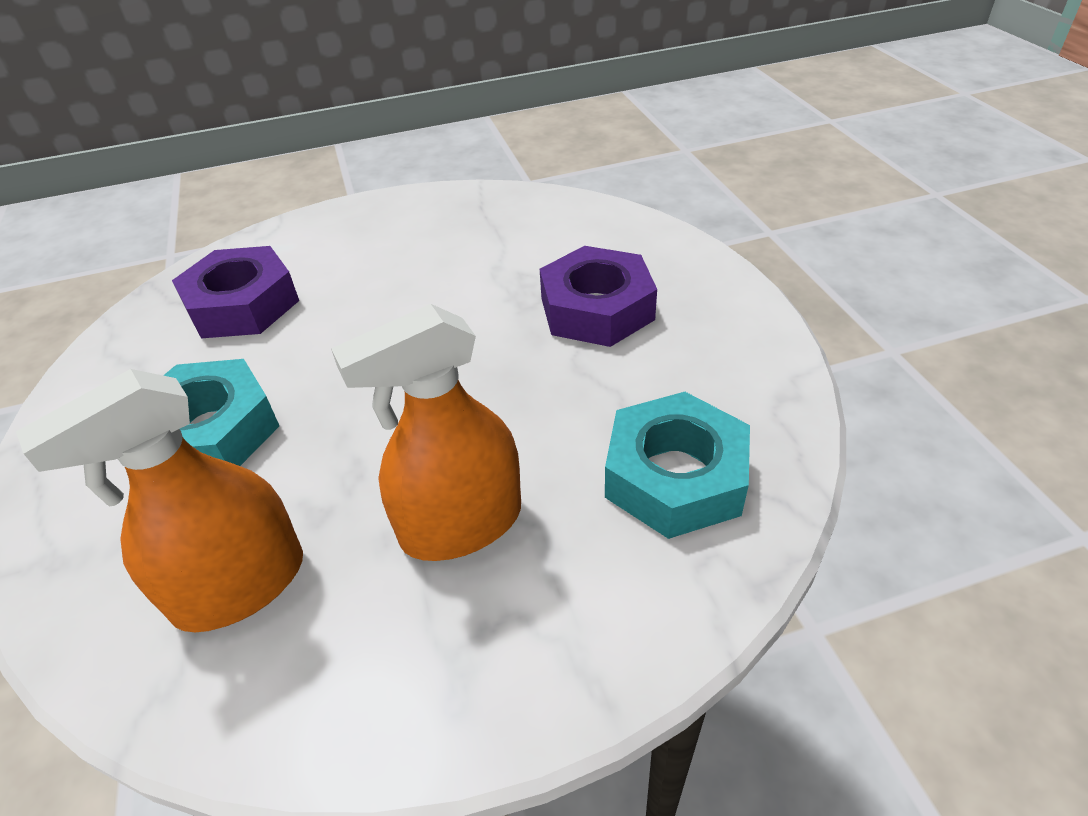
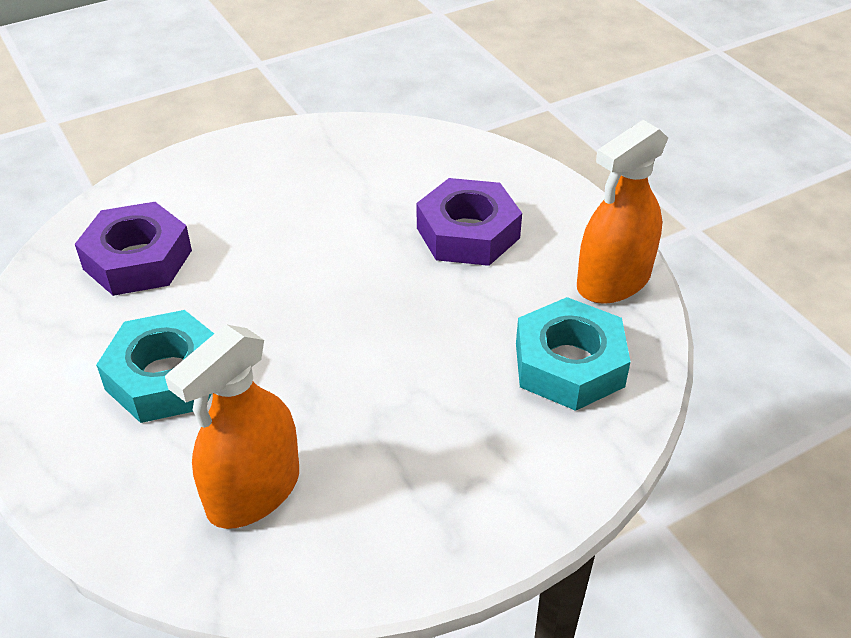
camera: 15 degrees left, 0 degrees up
(461, 524) = (414, 422): orange spray bottle -> orange spray bottle (613, 281)

